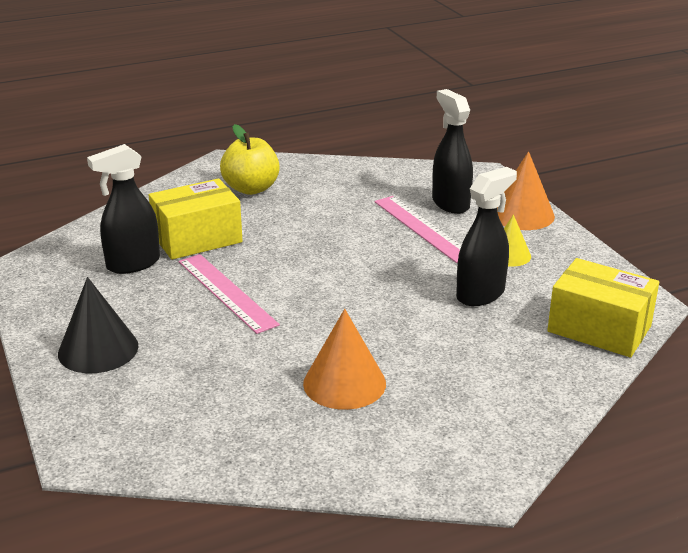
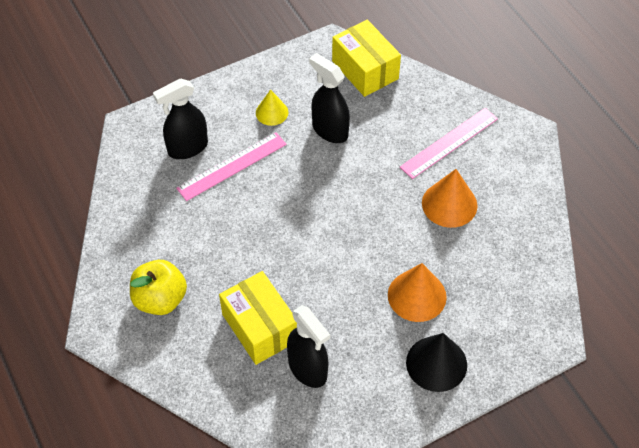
camera: 95 degrees left, 25 degrees up
(226, 292) = (345, 290): pink ruler -> pink ruler (449, 143)
(522, 214) = (205, 102): orange cone -> orange cone (417, 296)
(599, 329) = (365, 70): yellow box -> yellow box turned 60 degrees counterclockwise

